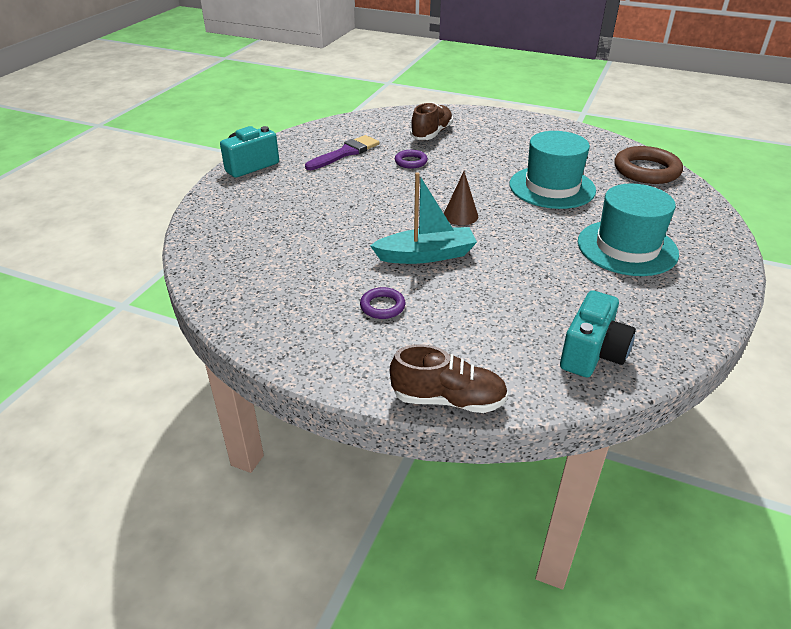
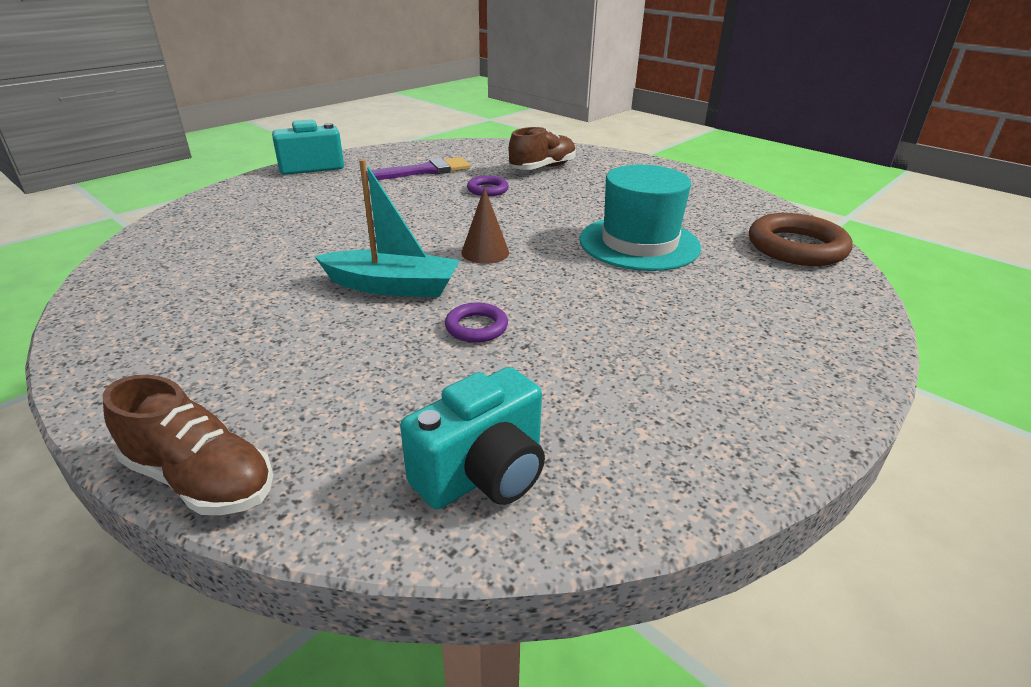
camera: 20 degrees right, 5 degrees down
(382, 306) = (270, 332): purple ring -> purple ring (476, 327)
(627, 248) = (682, 335): turquoise hat -> none

